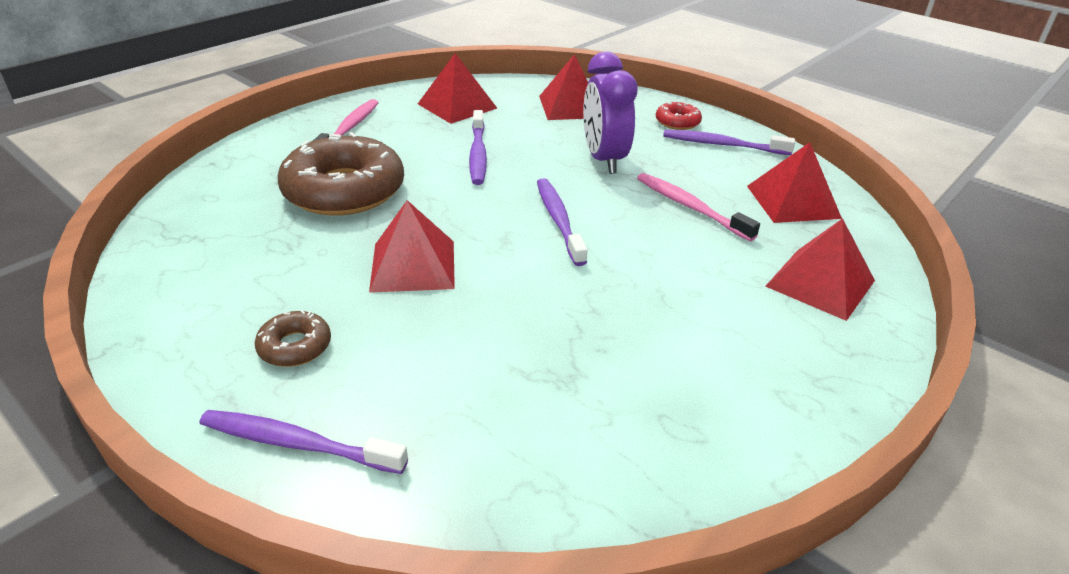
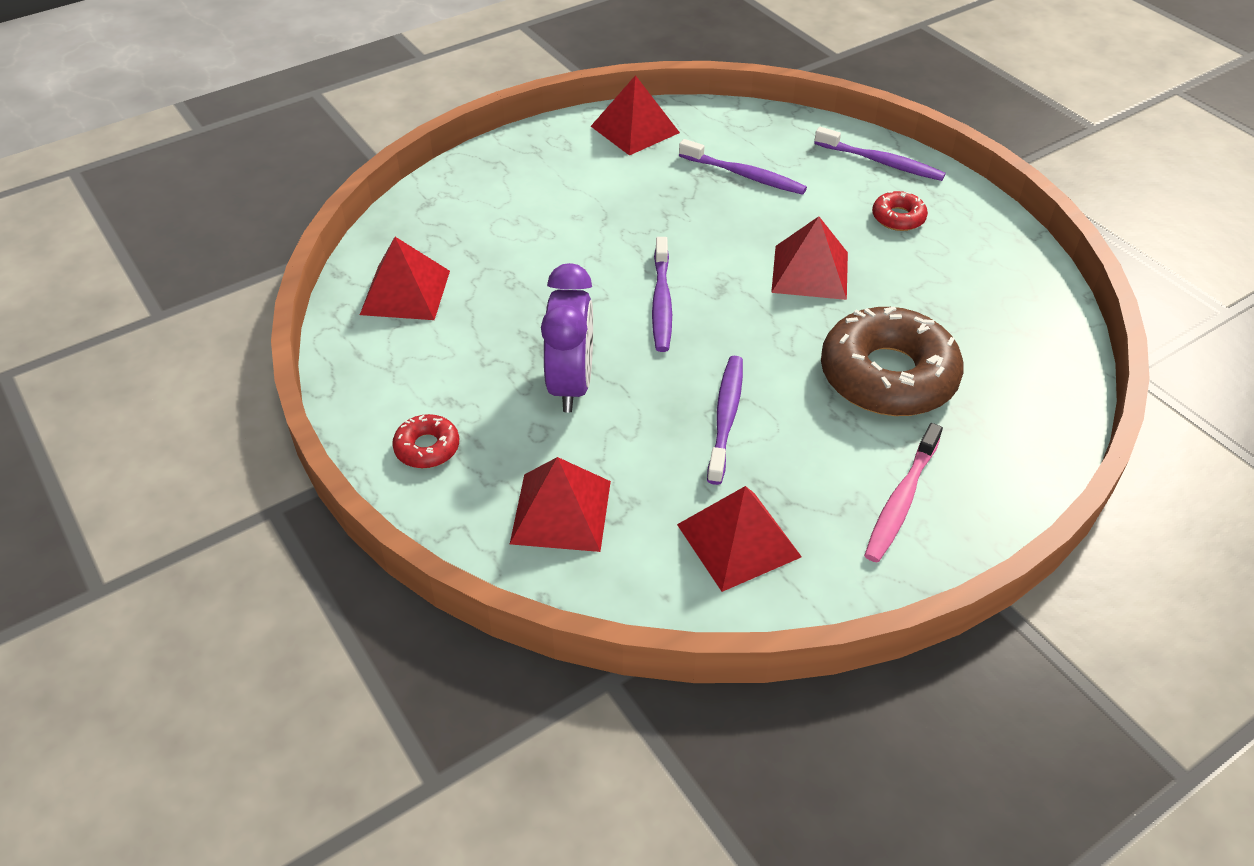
camera: 165 degrees left, 10 degrees up
(295, 346) = (898, 217): brown donut -> red donut
(690, 207) = (518, 300): pink toothbrush -> none
(722, 145) = (403, 391): purple toothbrush -> purple toothbrush (744, 175)
(820, 283) = (467, 210): red pyramid -> red pyramid (635, 129)

